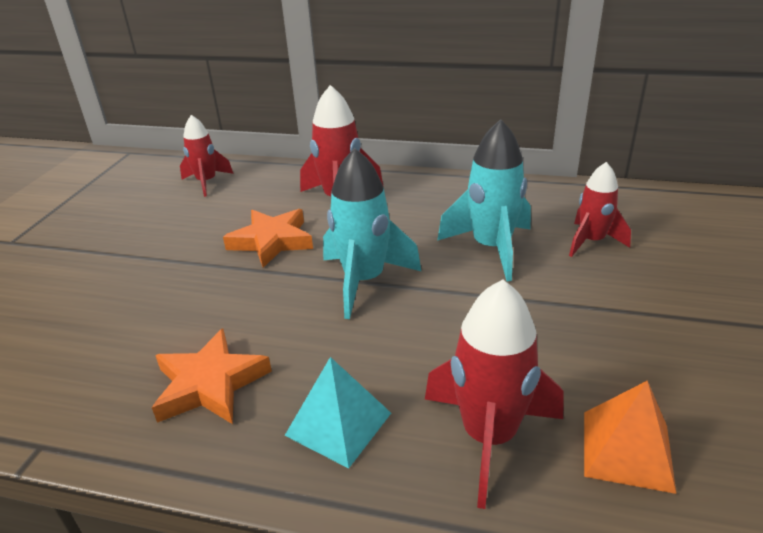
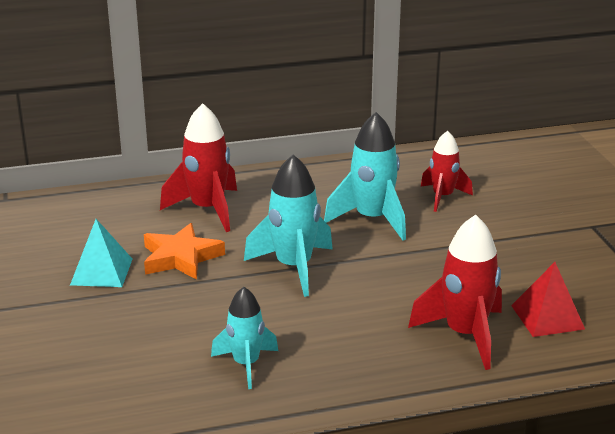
camera: 30 degrees left, 5 degrees down
(207, 182) = (50, 222): red rocket -> none
(210, 384) = (246, 364): orange star -> turquoise rocket
(338, 424) = (364, 358): turquoise pyramid -> turquoise pyramid (101, 271)
(627, 450) = (547, 317): orange pyramid -> red pyramid

